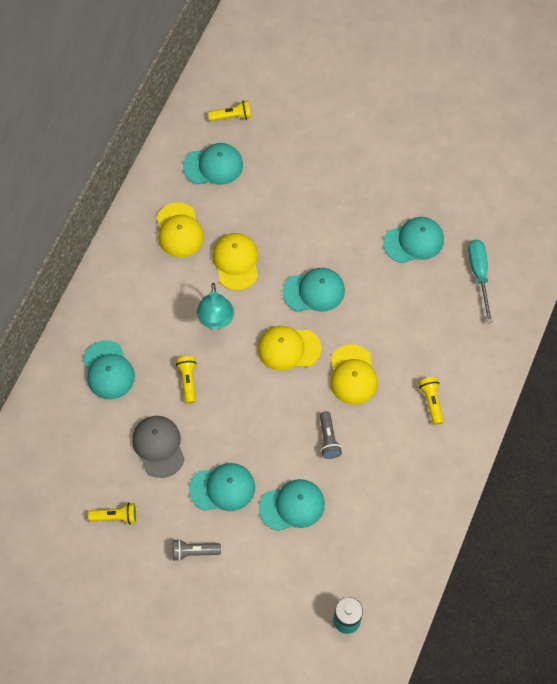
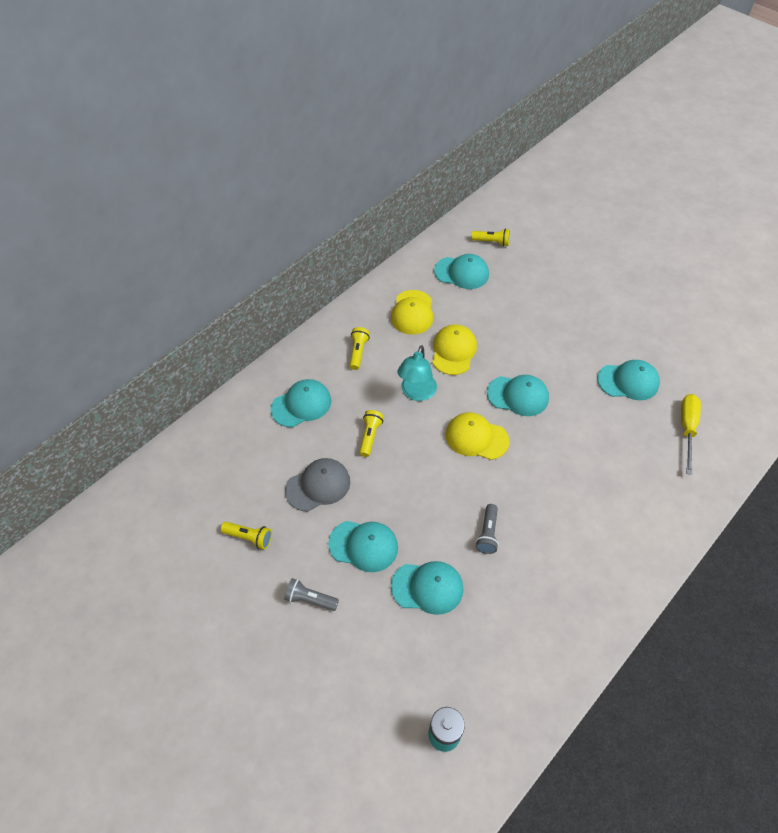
camera: 20 degrees right, 10 degrees down
(108, 370) = (301, 405): turquoise cap -> turquoise cap turned 120 degrees counterclockwise
(158, 446) = (318, 486): grey cap -> grey cap turned 60 degrees clockwise
(353, 375) = (532, 481): yellow cap -> none
(431, 402) = (606, 532): yellow flashlight -> yellow flashlight (358, 352)
(479, 275) = (687, 429): turquoise screwdriver -> yellow screwdriver

